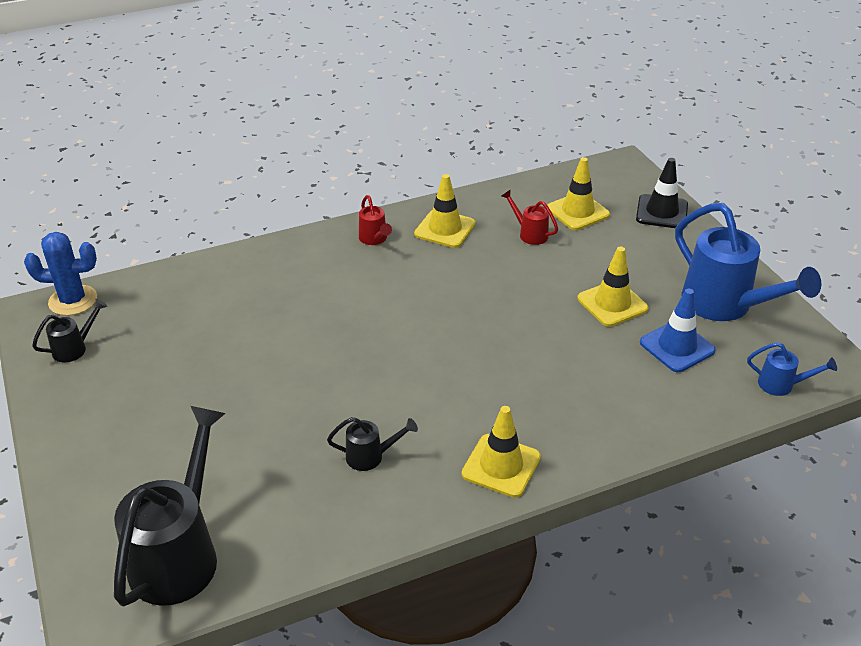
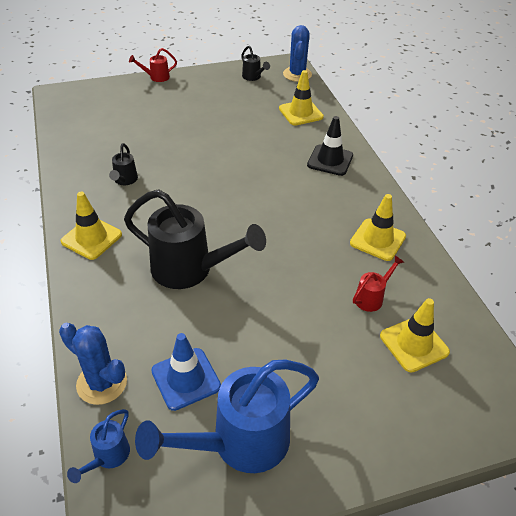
camera: 95 degrees right, 5 degrees up
(180, 554) = (85, 114): black watering can -> black watering can (190, 270)
(374, 239) = (361, 197): red watering can -> red watering can (156, 77)
(612, 303) = (257, 341): yellow traffic cone -> yellow traffic cone (301, 113)
(662, 212) = (420, 428): black traffic cone -> black traffic cone (330, 160)
(710, 406) = (102, 383): none -> blue cactus

